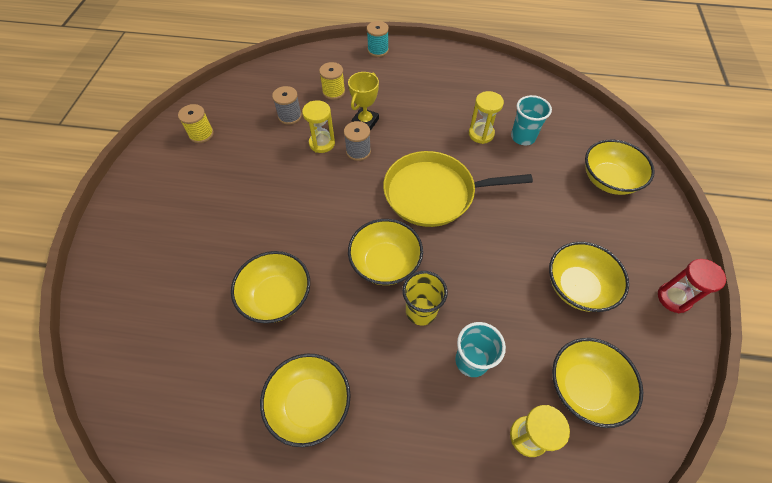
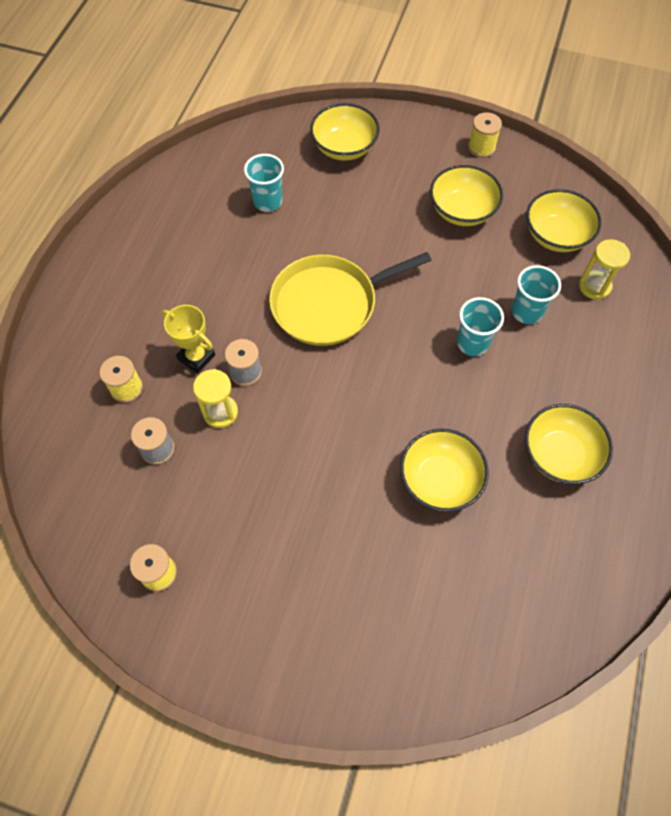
camera: 80 degrees left, 5 degrees up
(378, 50) = (58, 322): turquoise spool -> none
(385, 263) = (412, 366): yellow bowl -> none
(421, 311) = (472, 343): yellow cup -> turquoise cup
(434, 193) = (329, 304): yellow pan -> yellow pan turned 60 degrees clockwise
(481, 134) = (252, 239): yellow hourglass -> none
(673, 298) = (481, 147): red hourglass -> yellow spool

